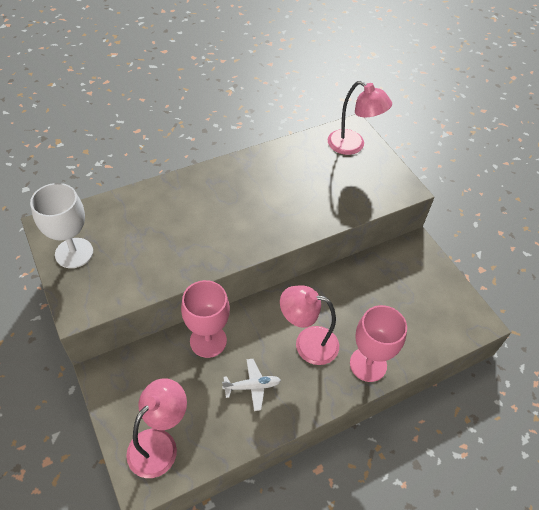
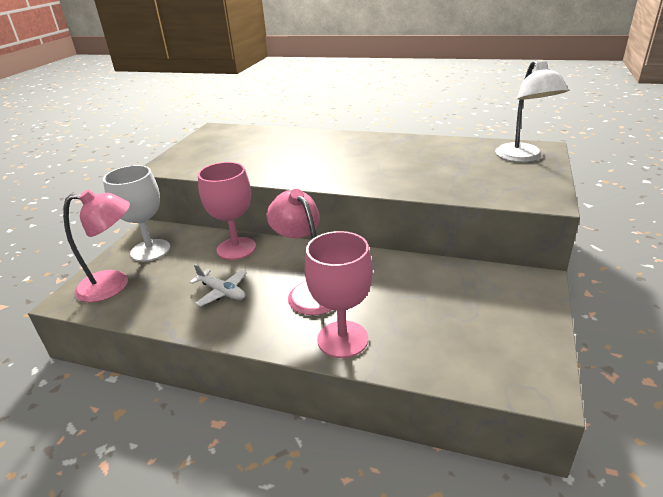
camera: 50 degrees right, 20 degrees down
(74, 253) = (206, 143): white goblet -> white goblet (150, 250)
(352, 146) = (523, 157): pink lamp -> white lamp

